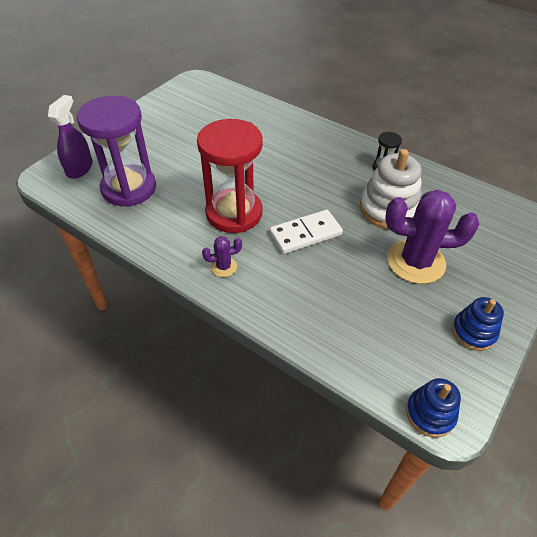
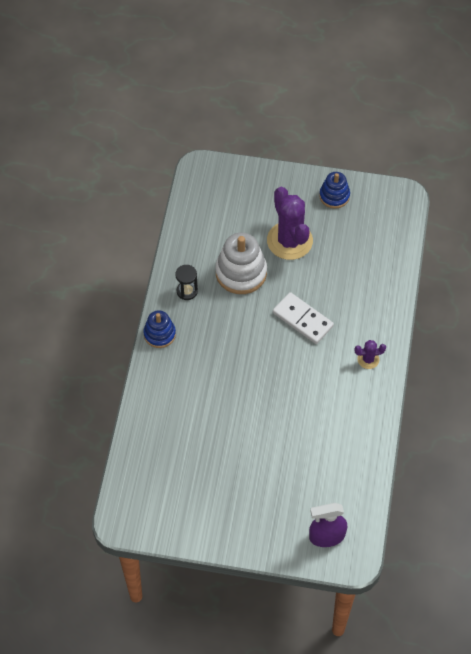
camera: 115 degrees left, 10 degrees up
(129, 188) = (327, 476): purple hourglass -> none
(223, 267) = (368, 359): purple cactus -> purple cactus turned 60 degrees counterclockwise
(234, 213) = (309, 379): red hourglass -> none
(430, 413) = (407, 206): blue stacking toy -> blue stacking toy (159, 334)

